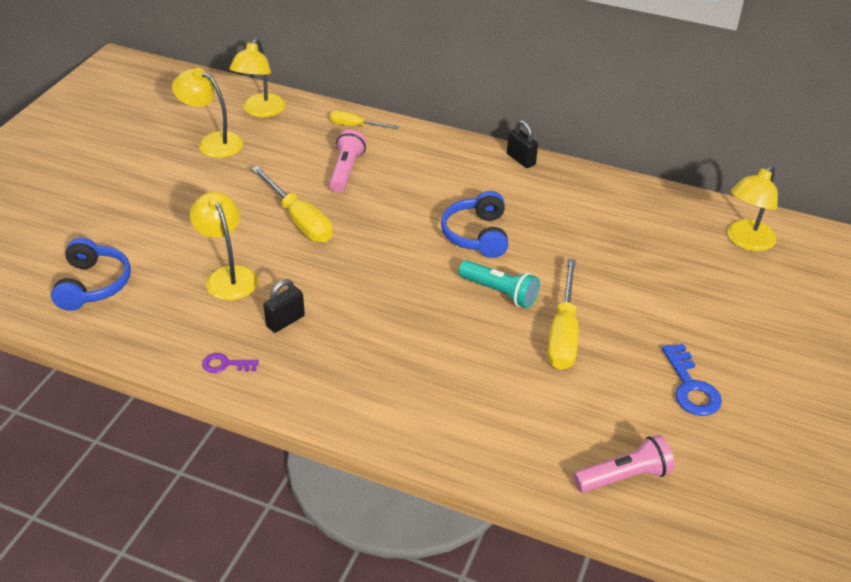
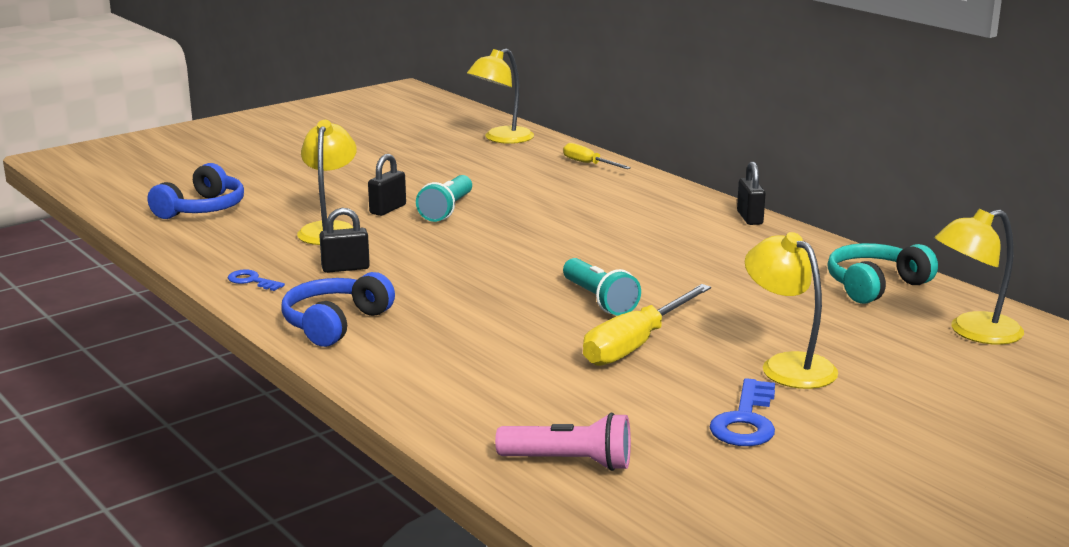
camera: 30 degrees right, 20 degrees down
(212, 142) = (427, 149): yellow lamp -> yellow lamp (788, 365)
(225, 364) = (252, 281): purple key -> blue key
(251, 234) = (388, 209): none -> black padlock
(299, 220) = (447, 210): yellow screwdriver -> turquoise flashlight
(346, 170) = (539, 189): pink flashlight -> none
(477, 235) = (626, 257): blue headphones -> blue headphones (335, 323)
(656, 212) = (875, 286): none -> turquoise headphones

